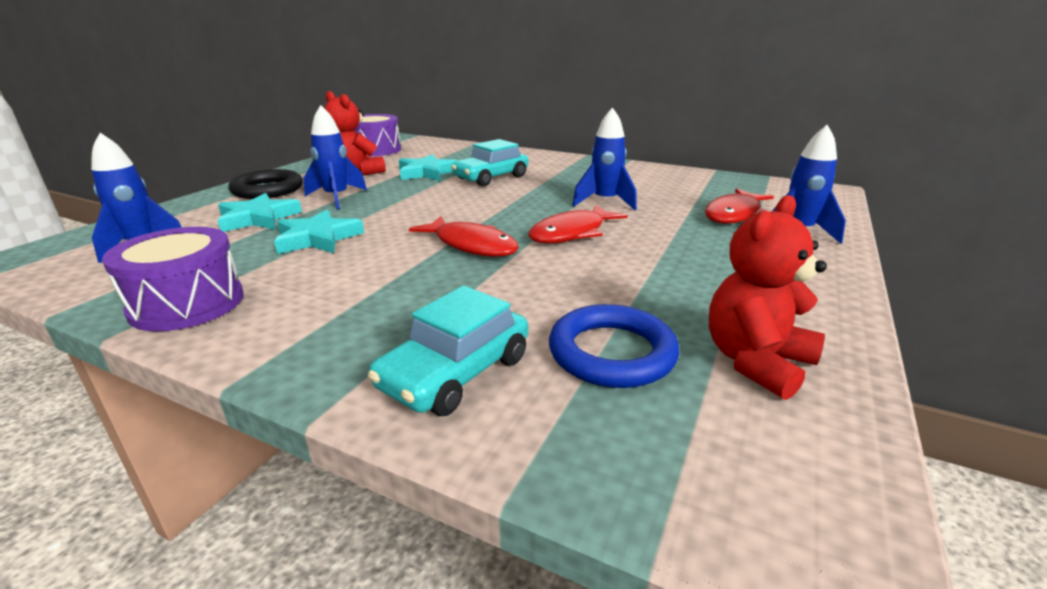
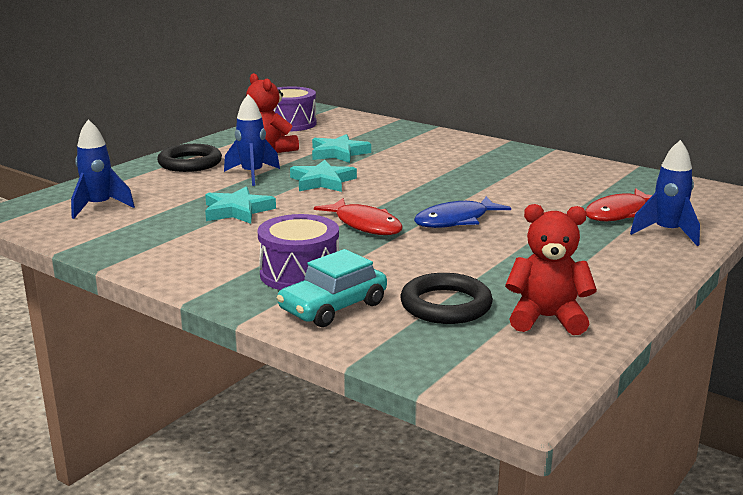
camera: 10 degrees right, 5 degrees down
(187, 303) = (147, 252): purple drum -> purple drum (299, 274)
(258, 218) = (186, 190): turquoise star -> turquoise star (322, 181)
(491, 177) = (400, 162): turquoise car -> none
(571, 233) = (456, 220): red fish -> blue fish
(605, 202) = (501, 194): blue rocket -> none
(612, 353) = (446, 305): blue ring -> black ring
(756, 362) = (547, 318): red teddy bear -> red teddy bear turned 45 degrees clockwise

